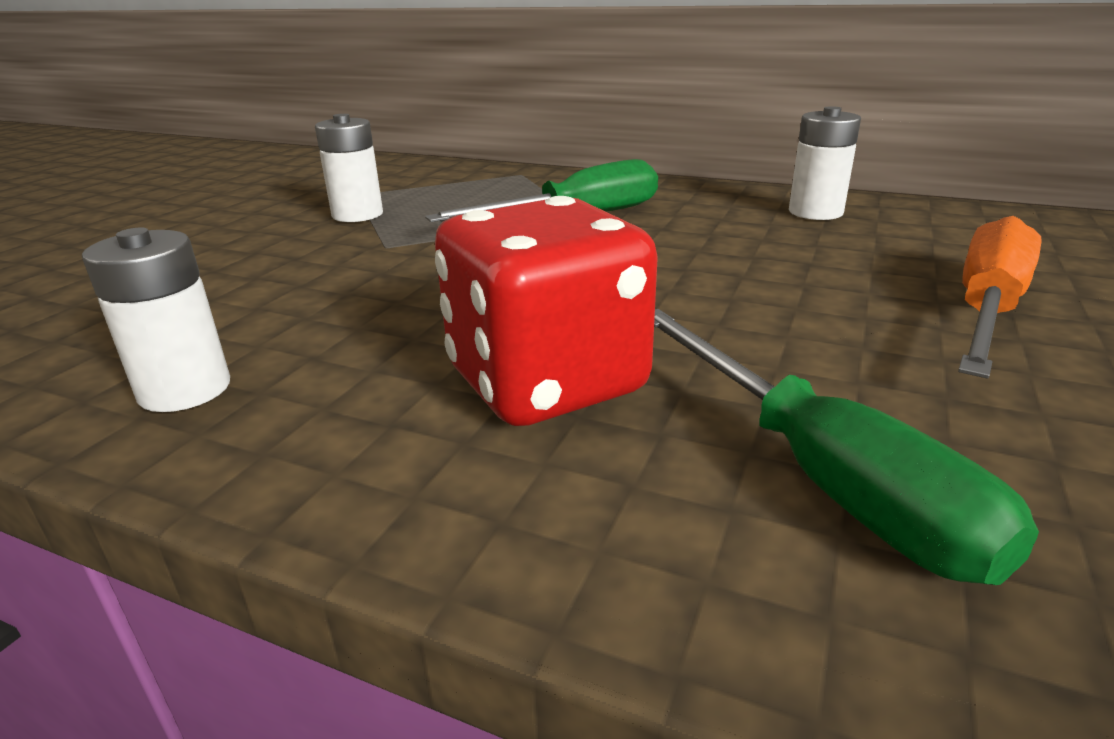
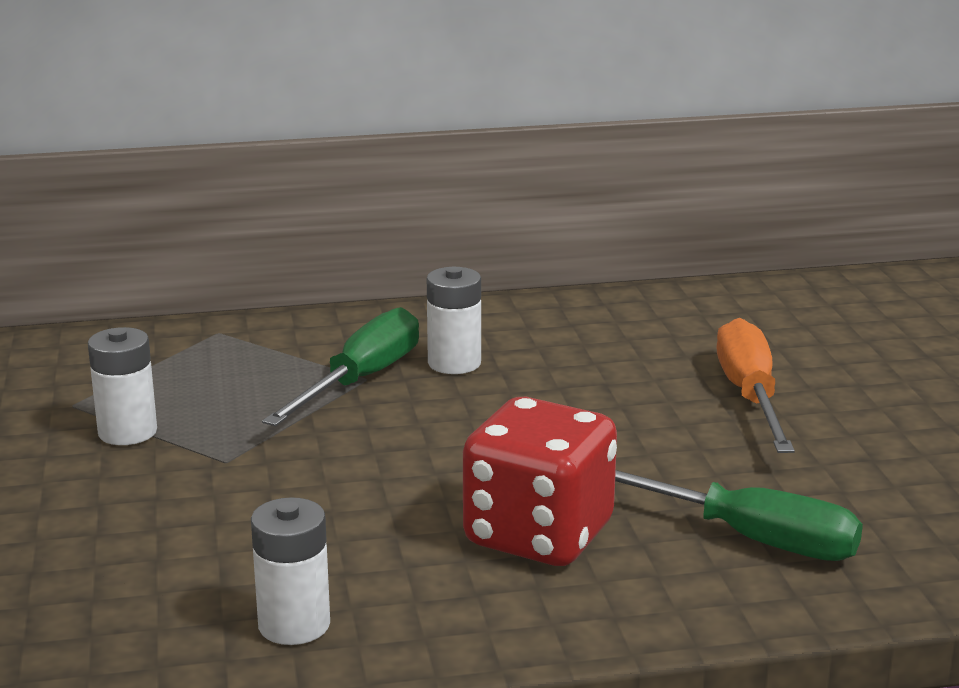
camera: 35 degrees left, 5 degrees down
(815, 212) = (561, 324): white battery -> white battery (454, 363)

